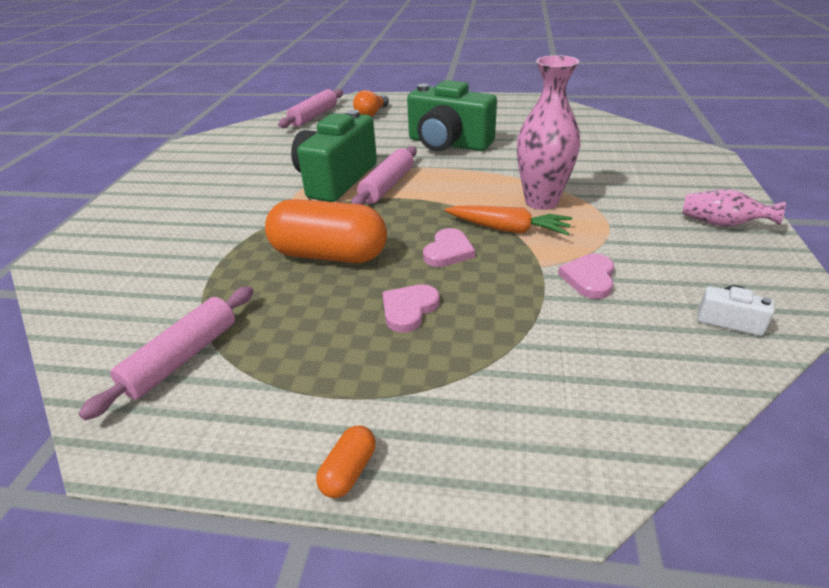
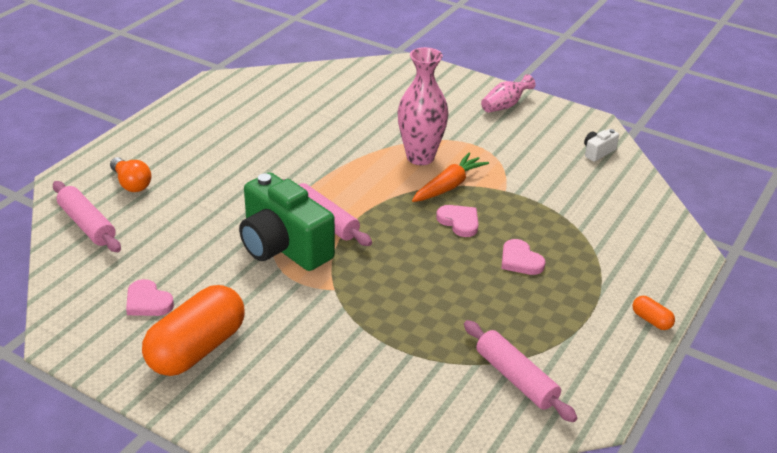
camera: 70 degrees left, 0 degrees up
(329, 255) = (422, 280): orange capsule -> orange capsule (197, 349)
(448, 144) = (268, 162): green camera -> none
(589, 278) = (531, 178): pink heart -> pink heart (148, 302)

